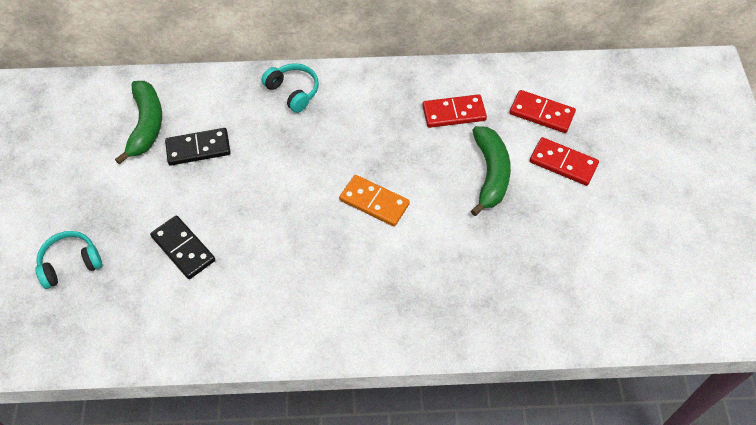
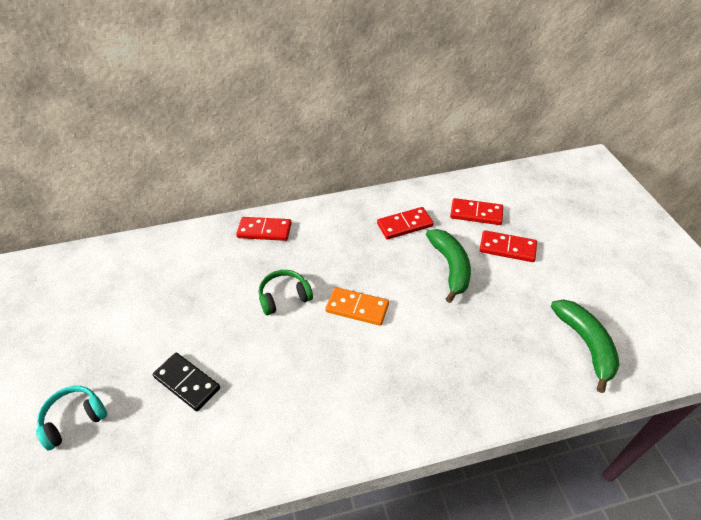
camera: 10 degrees left, 10 degrees down
(146, 125) = (137, 279): green banana -> green banana (586, 344)
(198, 149) = (188, 290): black domino -> none
(293, 92) = (264, 230): turquoise headphones -> red domino
(299, 175) = (284, 297): none -> green headphones

